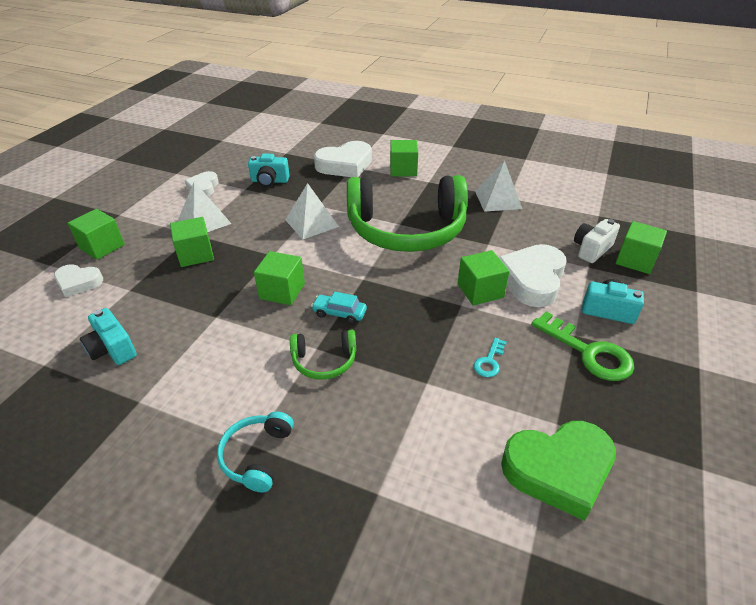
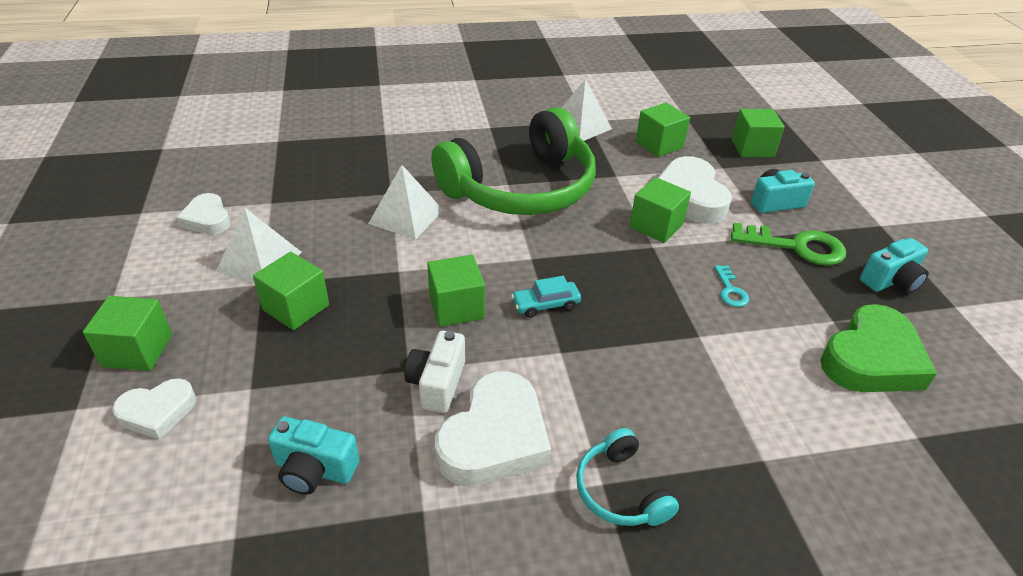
camera: 35 degrees left, 0 degrees up
(269, 181) = (295, 182): turquoise camera -> turquoise camera (891, 281)
(324, 361) = (583, 361): green headphones -> none
(345, 165) = (373, 135): white heart -> white heart (494, 438)
(403, 170) = (448, 121): green cube -> green cube (659, 144)
(591, 249) = (709, 150): white camera -> white camera (437, 383)

